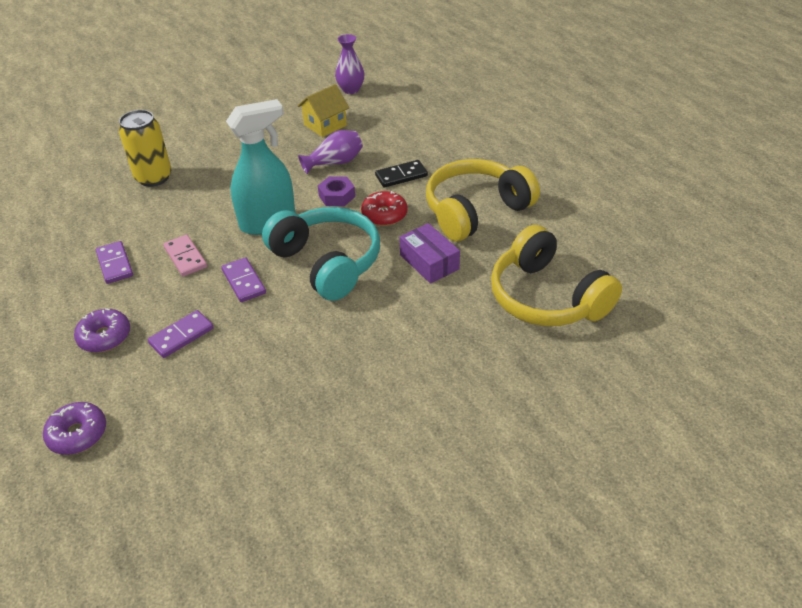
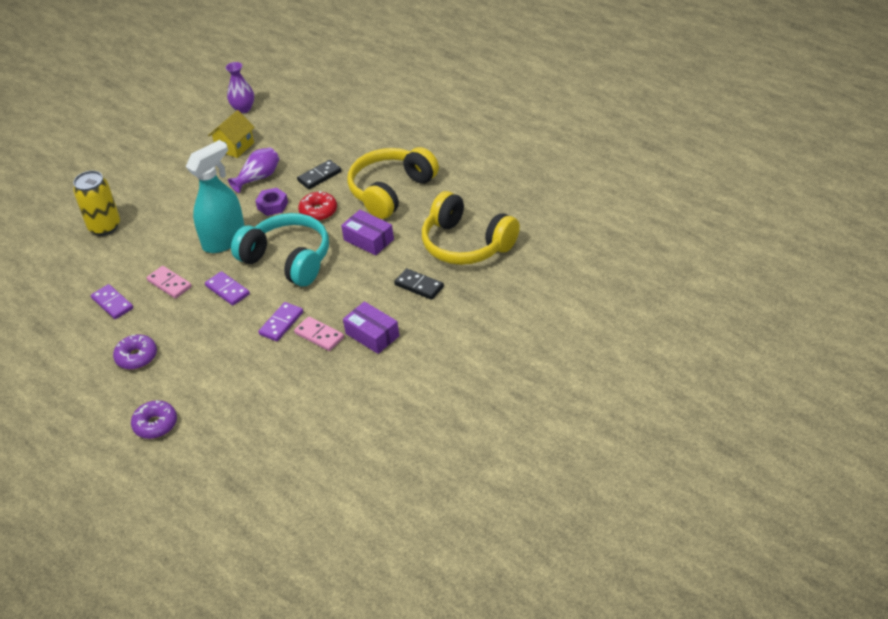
camera: 15 degrees left, 0 degrees up
(181, 336) = (198, 341): purple domino -> purple domino (281, 323)
(323, 370) = (319, 335): none -> pink domino
(388, 387) = (372, 335): none -> purple box
(470, 337) = (419, 286): none -> black domino

